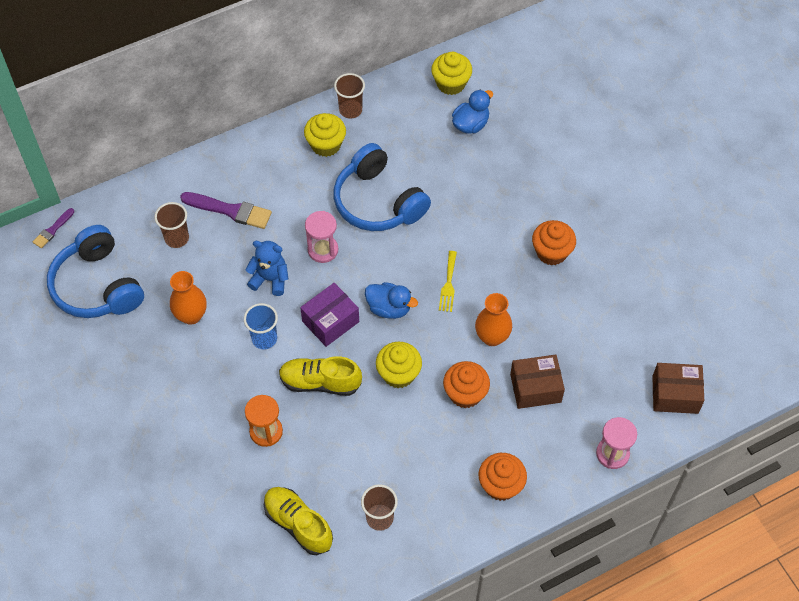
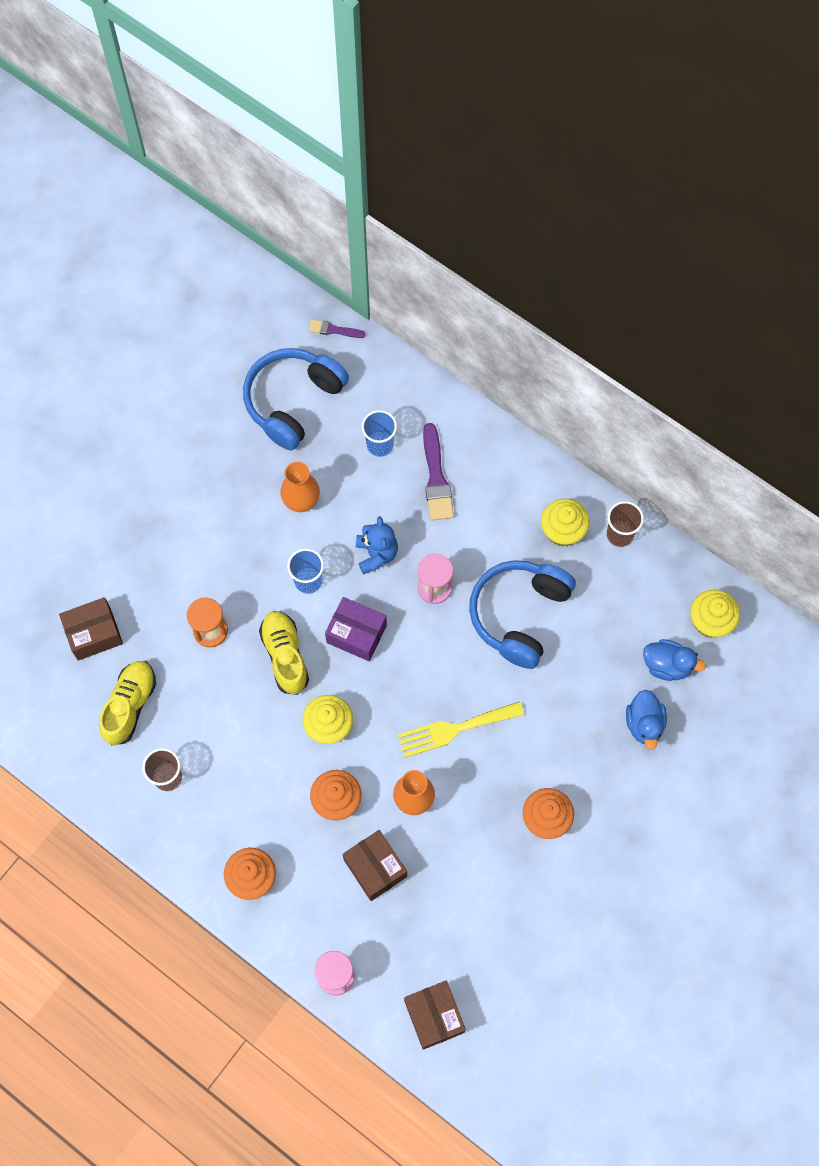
camera: 65 degrees right, 10 degrees up
(177, 238) = (380, 445): brown cup -> blue cup
(215, 529) = (94, 634): none -> brown box
(389, 308) = (398, 683): blue duck -> blue duck (644, 724)
(448, 284) = (454, 729): yellow fork -> yellow fork, size x1.63

